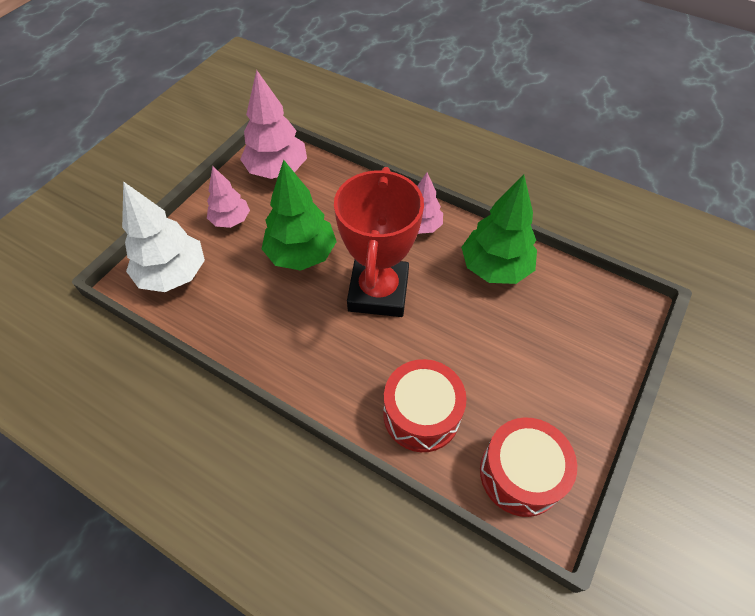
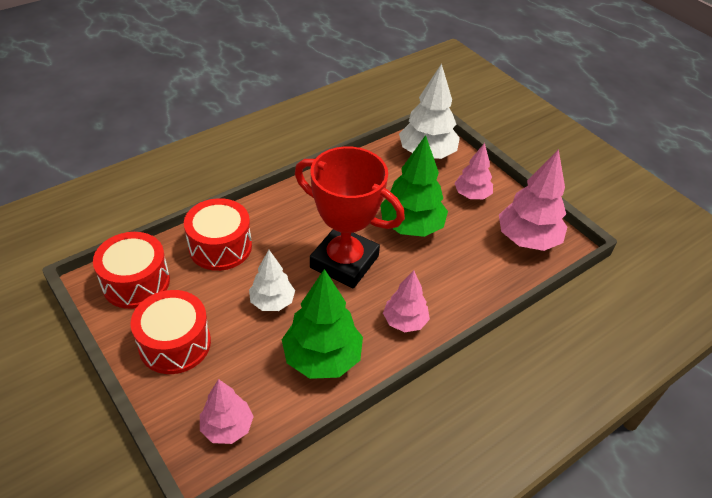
camera: 110 degrees right, 10 degrees down
(462, 330) = (272, 302): none -> white tree
(561, 388) = (175, 343): none -> red drum
(601, 304) = (227, 427): none -> pink tree

